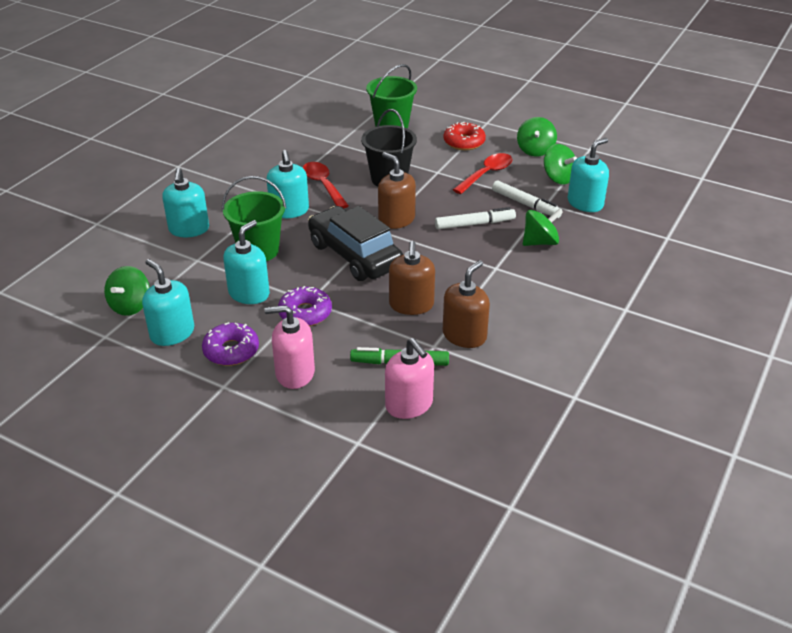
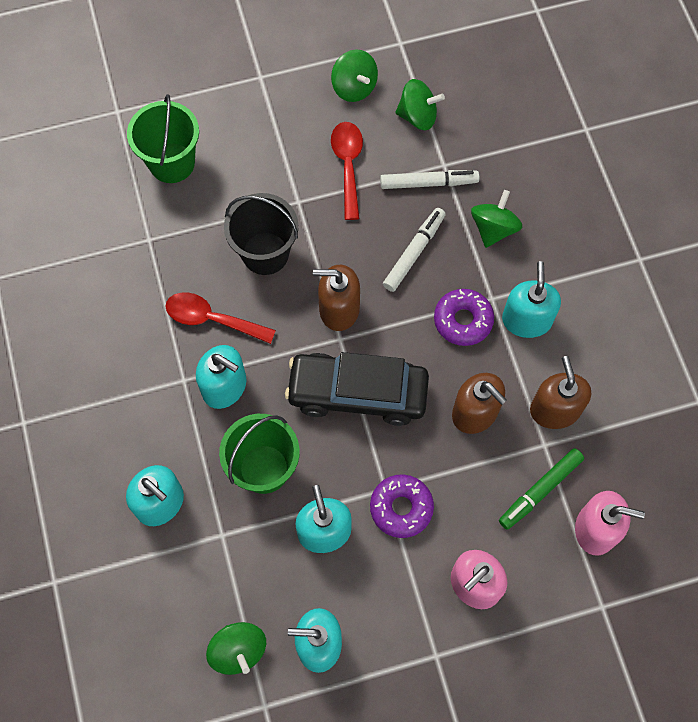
camera: 45 degrees left, 30 degrees up
(231, 351) = (394, 612): purple donut -> purple donut (463, 320)
(464, 142) = (273, 130): red donut -> none
(585, 203) = (477, 136): turquoise soap dispenser -> turquoise soap dispenser (526, 320)

